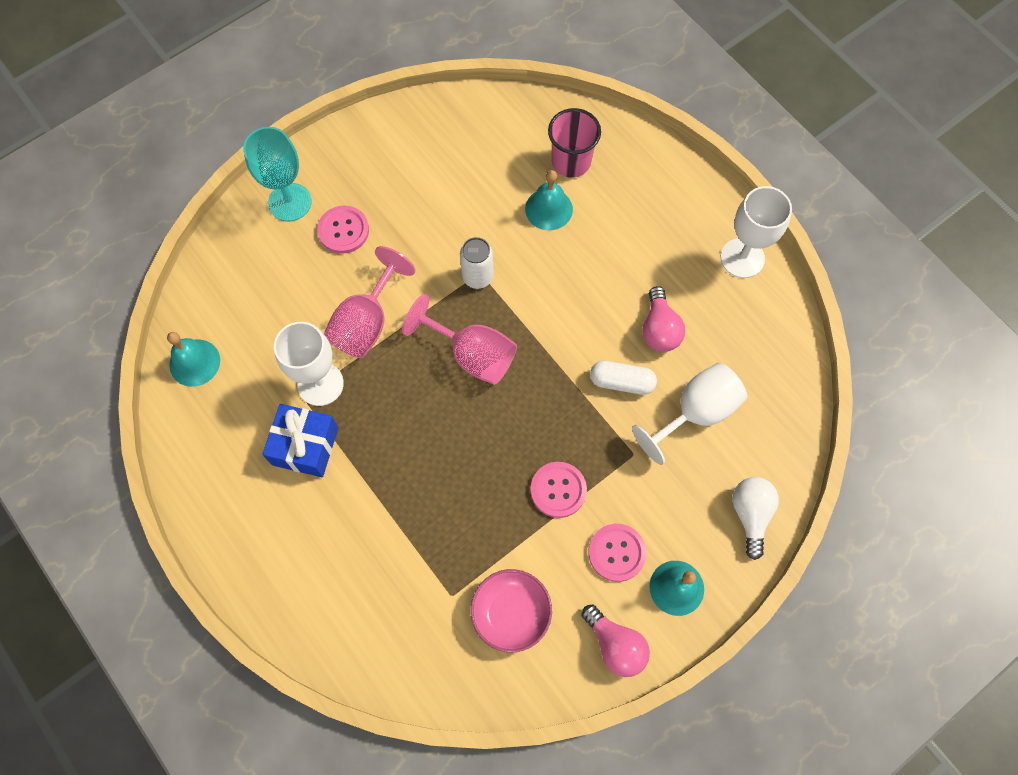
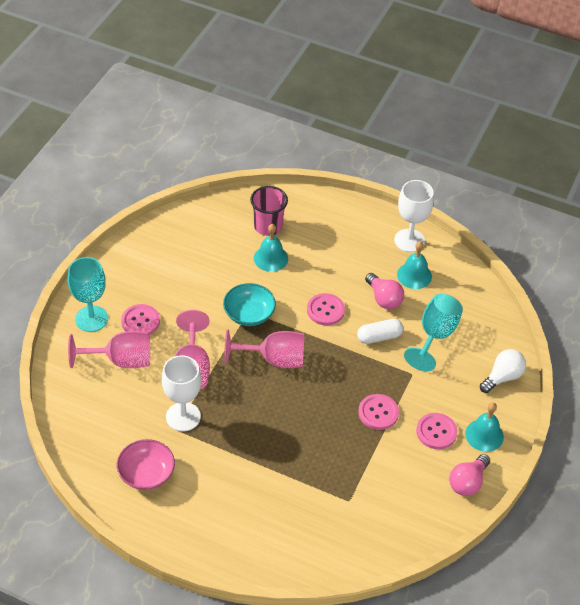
camera: 30 degrees left, 20 degrees down
(194, 362) = (86, 439): turquoise bell -> turquoise bell (414, 275)
(291, 274) = (121, 360): none -> pink goblet
(305, 446) = (196, 457): blue gift -> none
(477, 277) = (249, 314): white can -> turquoise bowl
(511, 613) = (392, 493): pink bowl -> pink bowl (146, 473)
(575, 313) = (325, 310): none -> pink button
(615, 645) = (467, 482): pink light bulb -> pink light bulb turned 105 degrees clockwise
(695, 413) = (435, 336): white goblet -> turquoise goblet
(750, 514) = (502, 377): white light bulb -> white light bulb turned 75 degrees clockwise

